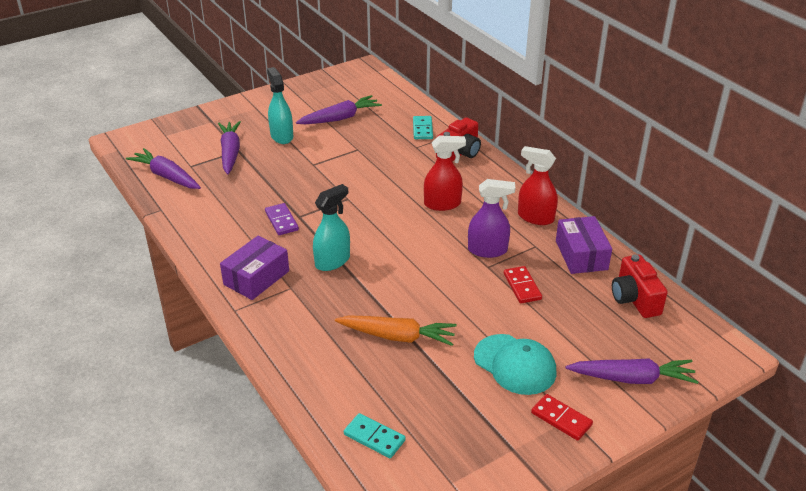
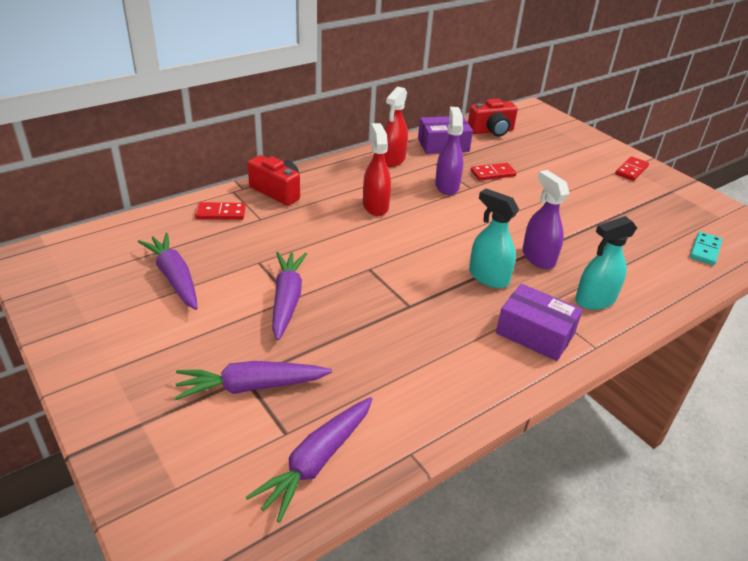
camera: 95 degrees left, 0 degrees up
(281, 221) = (421, 320): purple domino -> none
(282, 136) = (212, 332): turquoise spray bottle -> turquoise spray bottle (595, 300)
(361, 296) = (538, 257): none -> purple spray bottle
(397, 336) = (583, 237): orange carrot -> none
(422, 129) = (221, 213): turquoise domino -> red domino
(515, 364) = (587, 184): turquoise cap -> none
(632, 378) = (577, 142): purple carrot -> purple carrot (287, 300)

